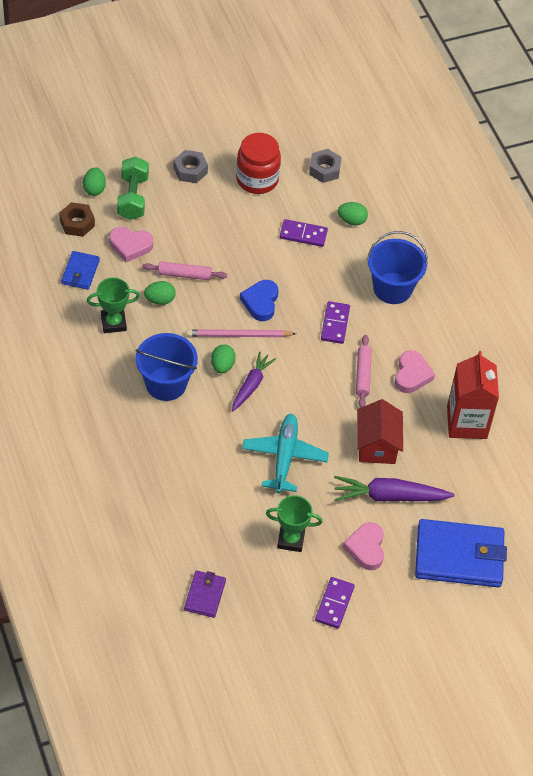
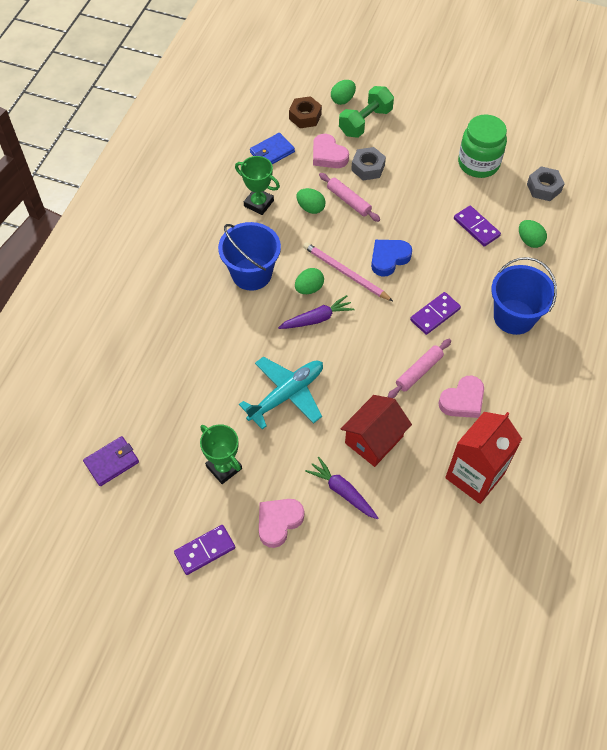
camera: 45 degrees right, 5 degrees up
(190, 170) = (430, 127): grey nut -> grey nut (368, 168)
(257, 179) = (478, 163): red jar -> green jar
(389, 496) = (342, 491): purple carrot -> purple carrot, size x0.66
(459, 556) = (353, 592): blue wallet -> none

